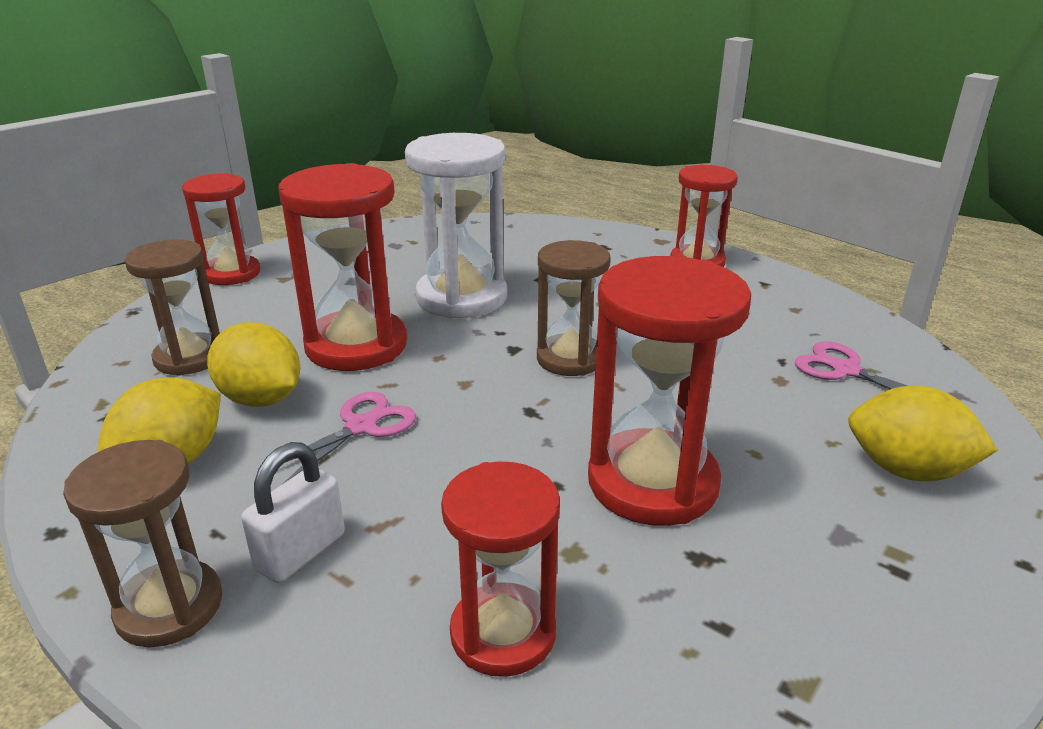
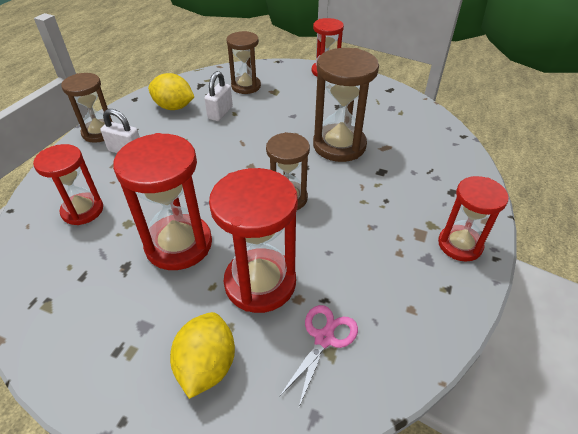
camera: 75 degrees right, 15 degrees up
(261, 399) = (220, 113): yellow lemon -> white padlock
(356, 345) = (273, 124): red hourglass -> red hourglass (260, 282)
(361, 427) = (206, 144): pink scissors -> none
(461, 297) = (339, 145): white hourglass -> brown hourglass

